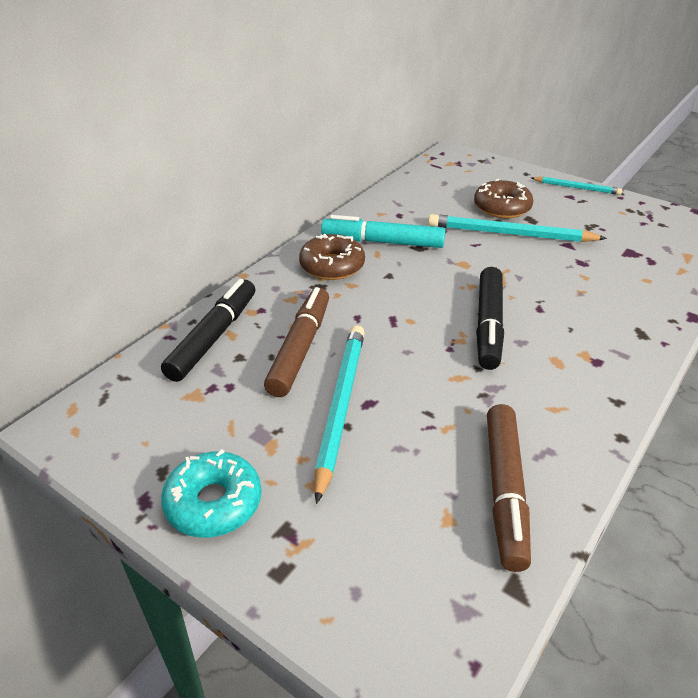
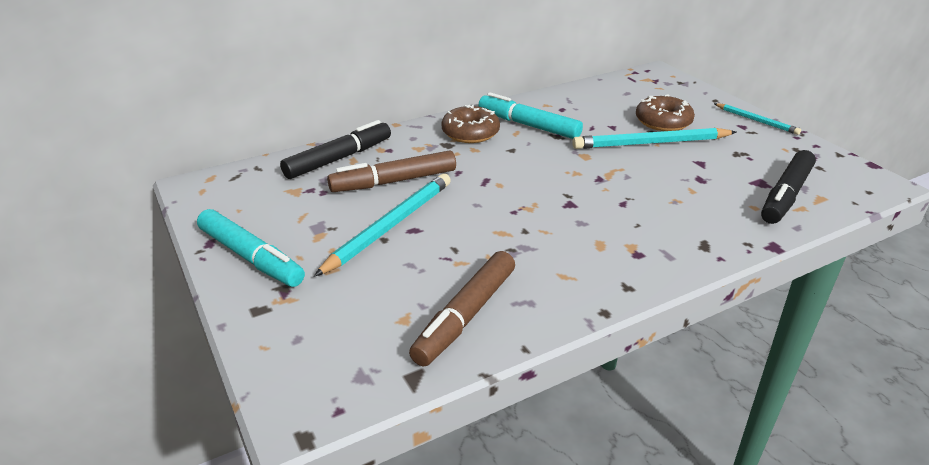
camera: 25 degrees right, 5 degrees down
(213, 503) = (251, 257): turquoise donut -> turquoise marker
(300, 349) = (394, 181): brown marker -> brown marker turned 150 degrees counterclockwise
(488, 325) = (563, 203): black marker -> black marker (786, 195)
(510, 234) = (651, 143): turquoise pencil -> turquoise pencil turned 45 degrees counterclockwise

